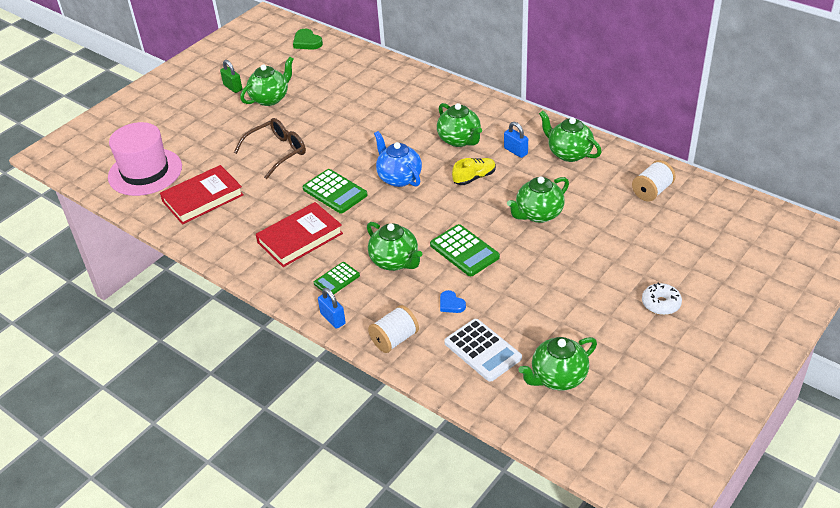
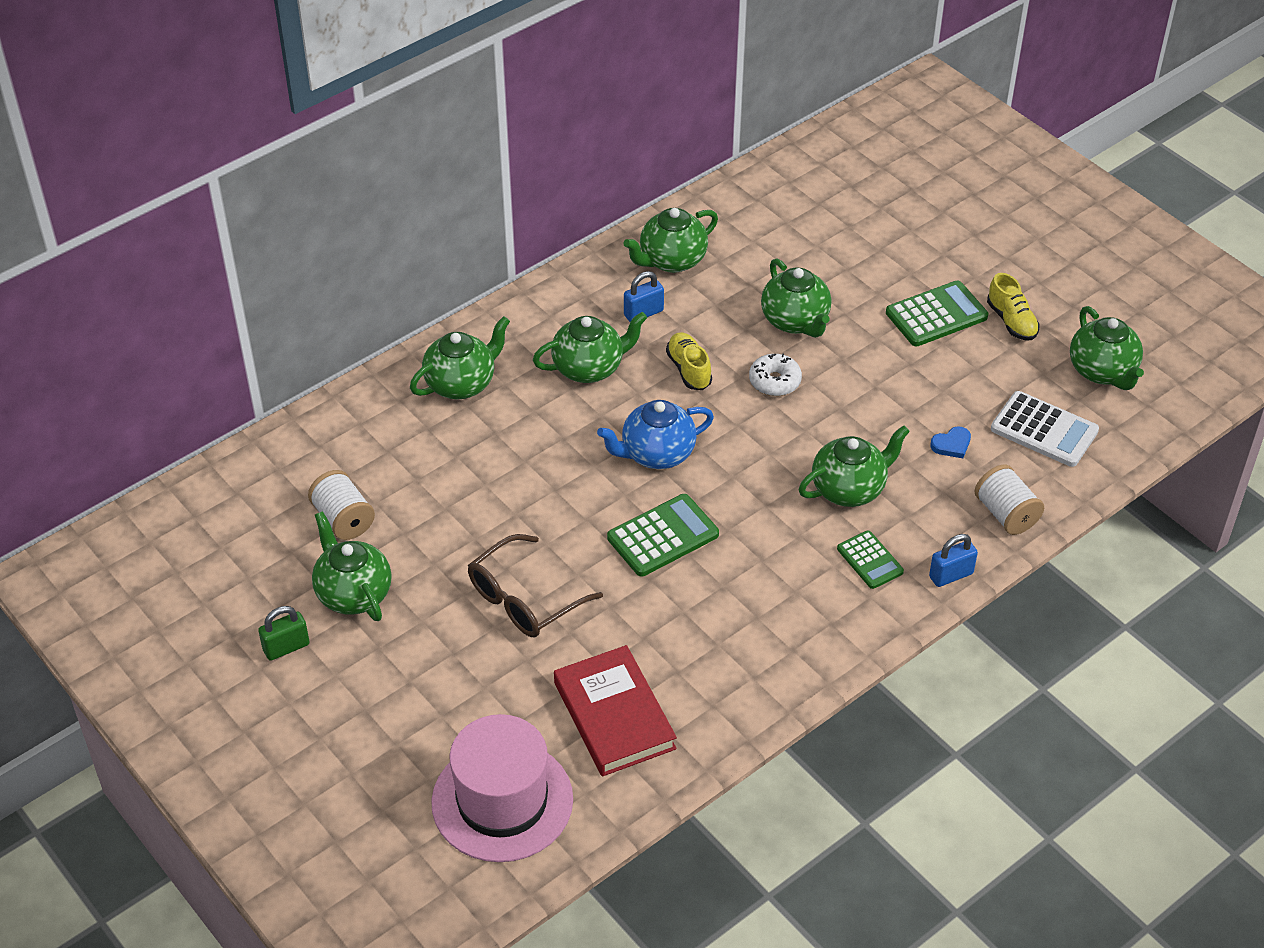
camera: 80 degrees left, 5 degrees up
(277, 152) = (524, 599): brown glasses -> brown glasses turned 105 degrees counterclockwise
(300, 238) = (762, 593): red book -> none
(307, 42) = (187, 519): green heart -> none
(429, 99) = (461, 383): none -> green teapot
(464, 251) = (849, 411): green calculator -> green calculator (936, 315)
(482, 350) = (1044, 430): white calculator -> white calculator turned 60 degrees clockwise
(589, 320) = (1011, 321): none -> yellow shoe
(652, 191) = (785, 204): white spool -> white spool (343, 519)
(661, 304) = (998, 253): white donut -> white donut (774, 381)

